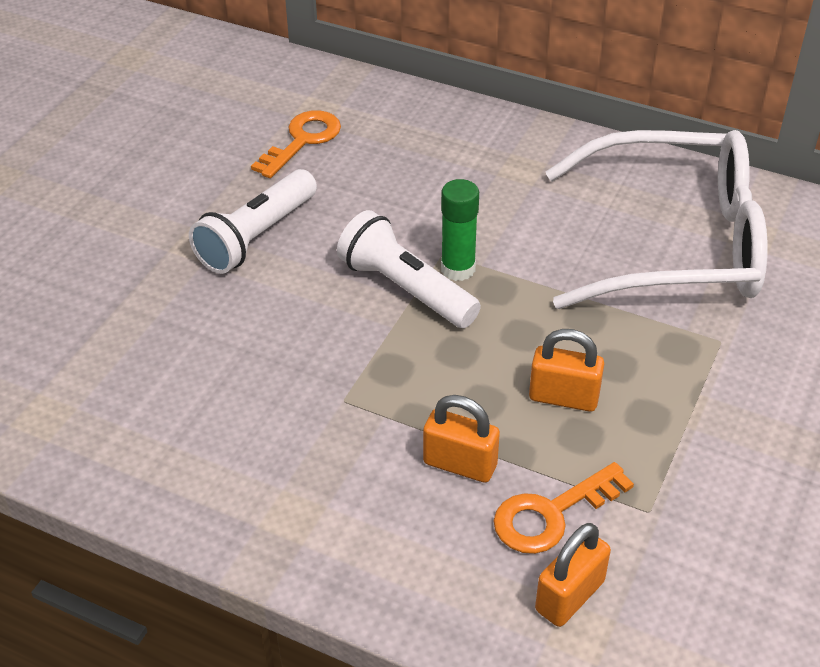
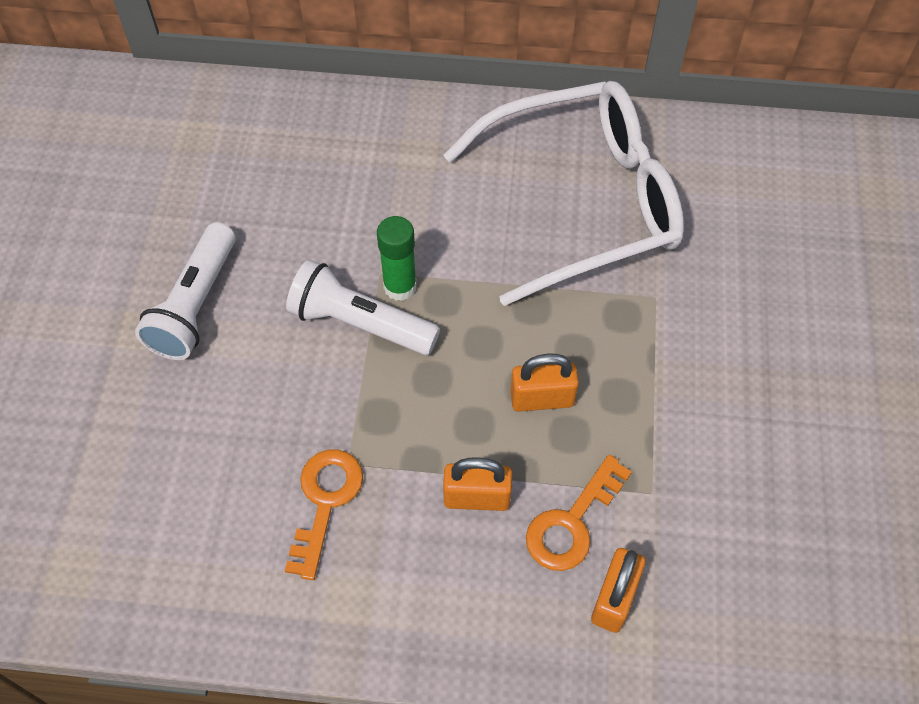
camera: 20 degrees left, 15 degrees up
(302, 140) = (195, 177): orange key -> orange key (325, 501)

